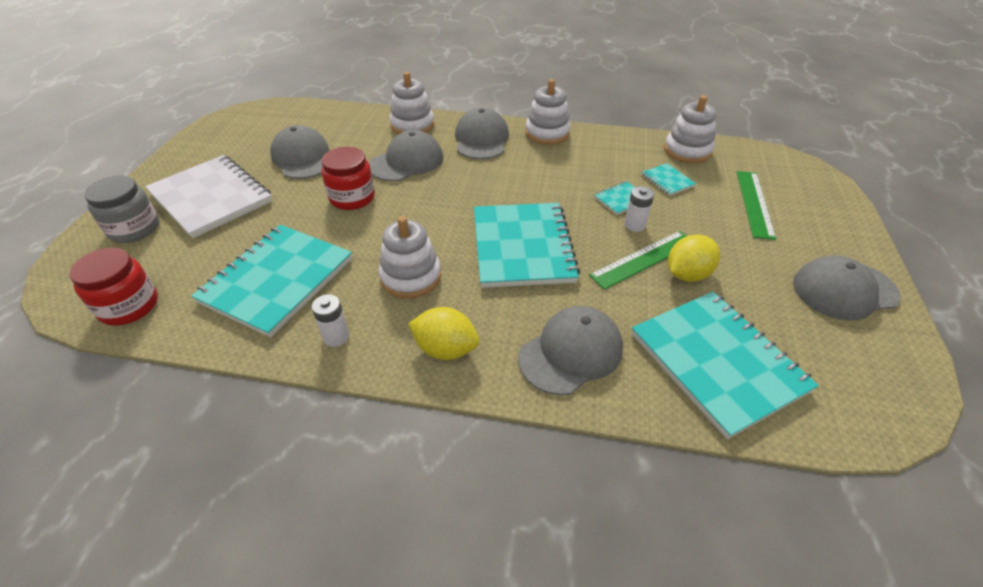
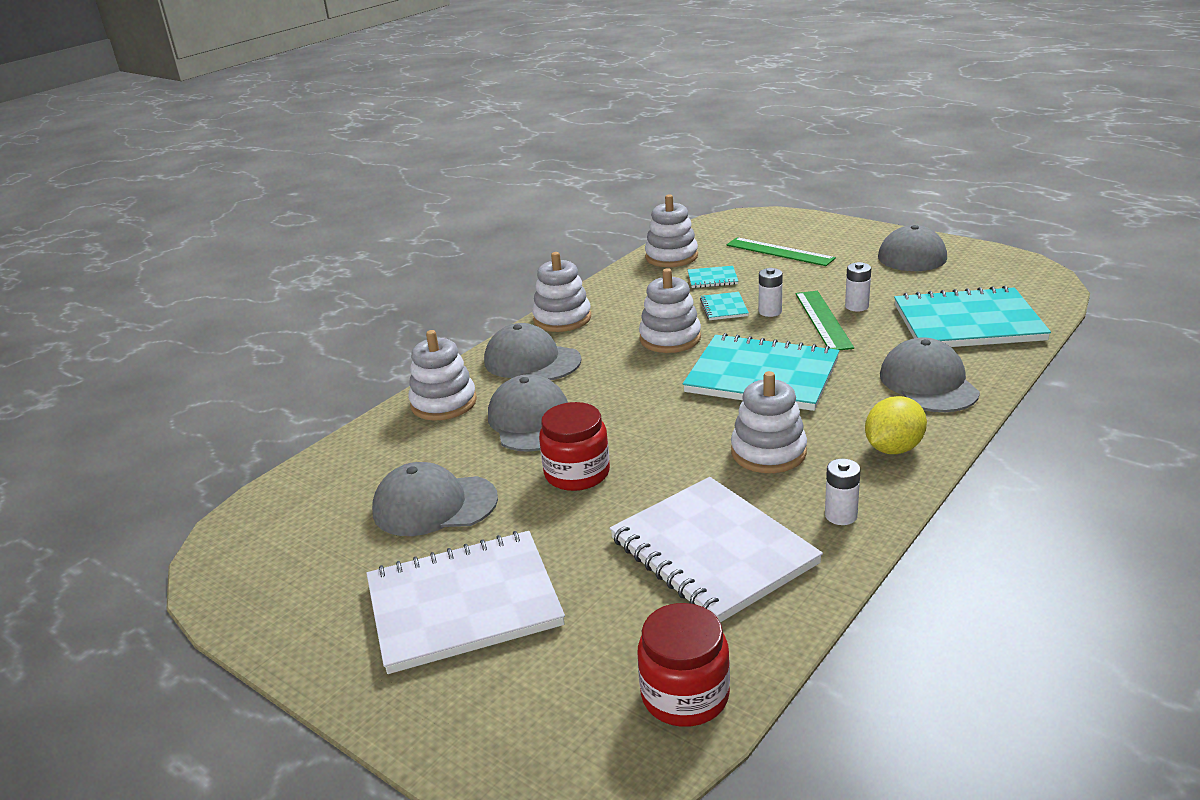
camera: 60 degrees left, 15 degrees down
(134, 229) = (483, 694): grey jar -> none
(277, 280) = (712, 551): turquoise notebook -> white notebook
(551, 186) = (670, 338): none -> white stacking toy
(687, 274) = (856, 306): yellow lemon -> white battery

